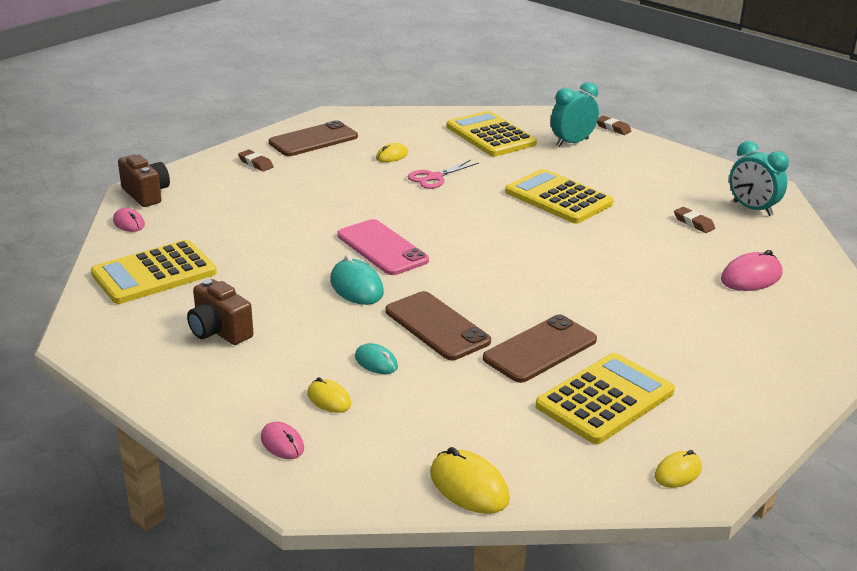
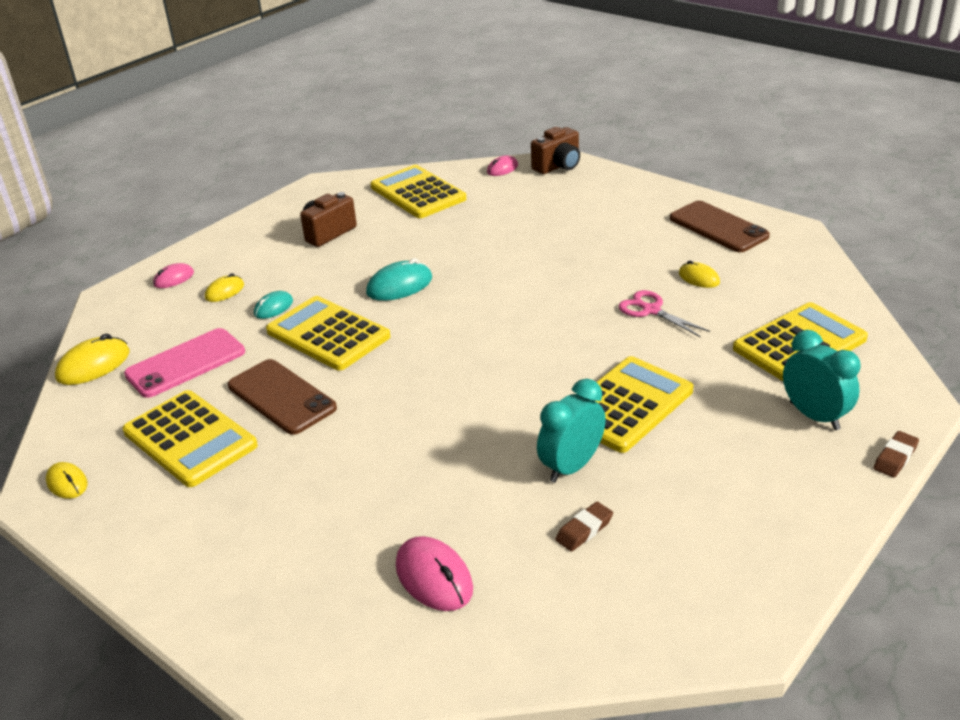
camera: 90 degrees right, 5 degrees up
(256, 163) = (643, 205): brown eraser -> none
(382, 248) = (475, 292): pink phone -> pink phone (185, 363)
(437, 326) = (328, 334): brown phone -> yellow calculator
(752, 209) = (650, 603): turquoise clock -> turquoise clock (571, 467)

